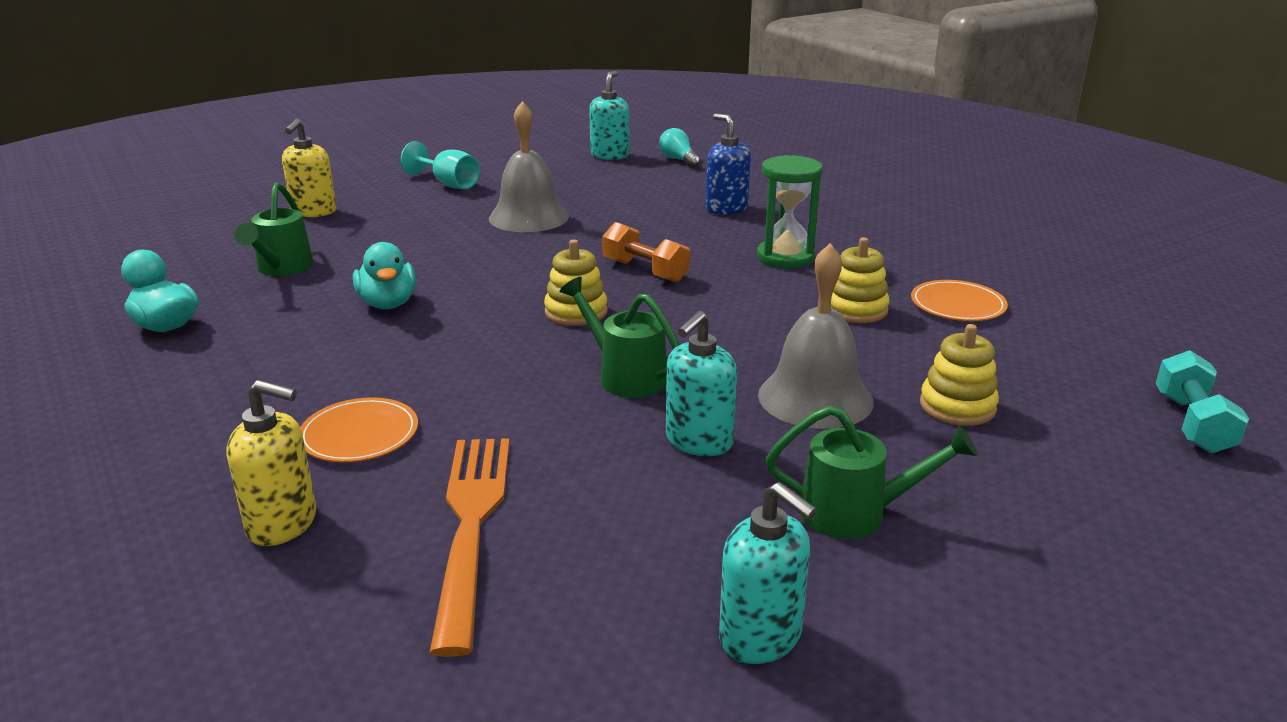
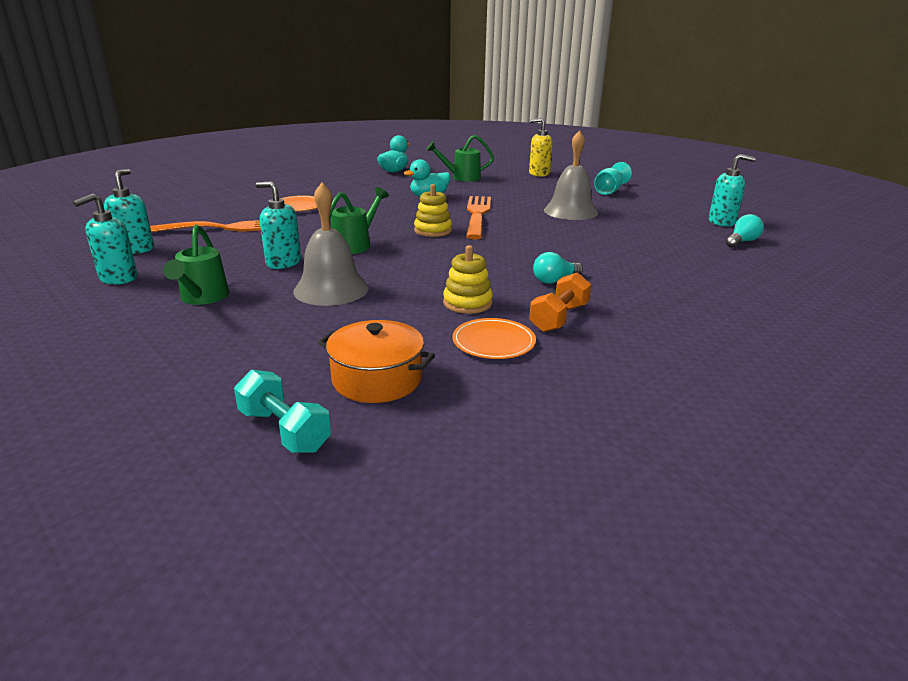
camera: 80 degrees right, 0 degrees up
(283, 524) = (235, 204): yellow soap dispenser -> none
(514, 275) = (477, 215): none -> orange fork
(578, 645) = (135, 249): none -> turquoise soap dispenser
(645, 271) = (502, 242): orange dumbbell -> orange dumbbell (559, 318)
(726, 208) = (643, 260): blue soap dispenser -> none
(785, 257) = (554, 280): green hourglass -> turquoise light bulb
(957, 406) = (318, 331): yellow stacking toy -> none
(1064, 371) = (377, 379): none -> orange pot
(1192, 423) = (284, 430): turquoise dumbbell -> turquoise dumbbell turned 45 degrees clockwise

